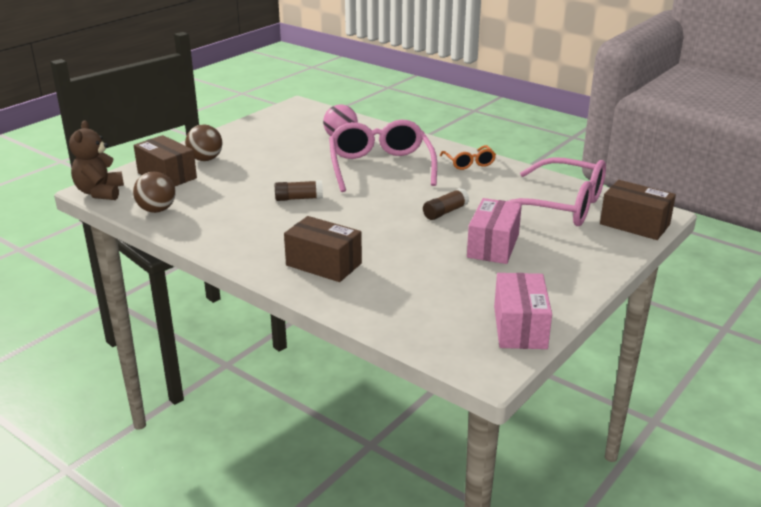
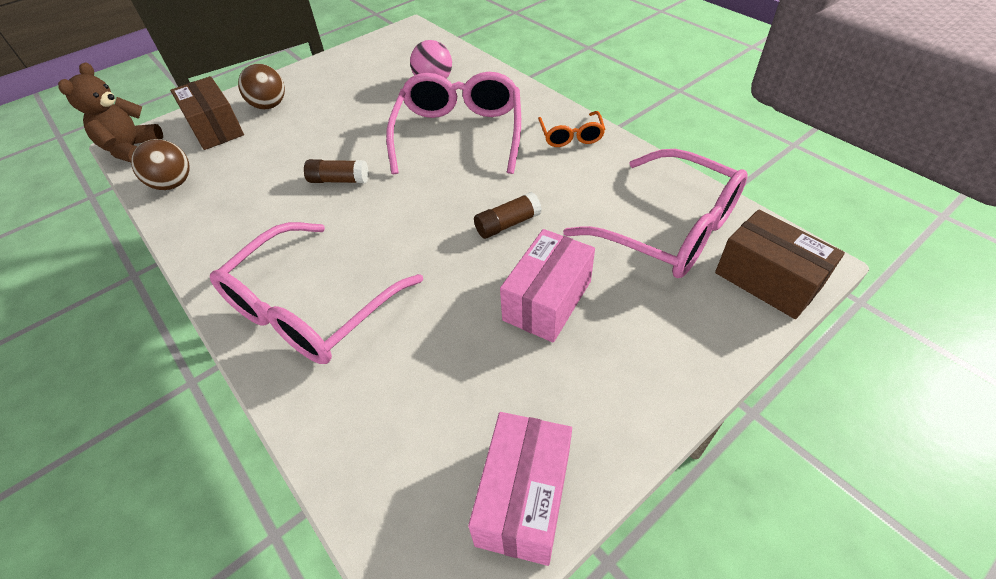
camera: 15 degrees right, 20 degrees up
(323, 264) = (311, 308): brown box -> pink glasses

